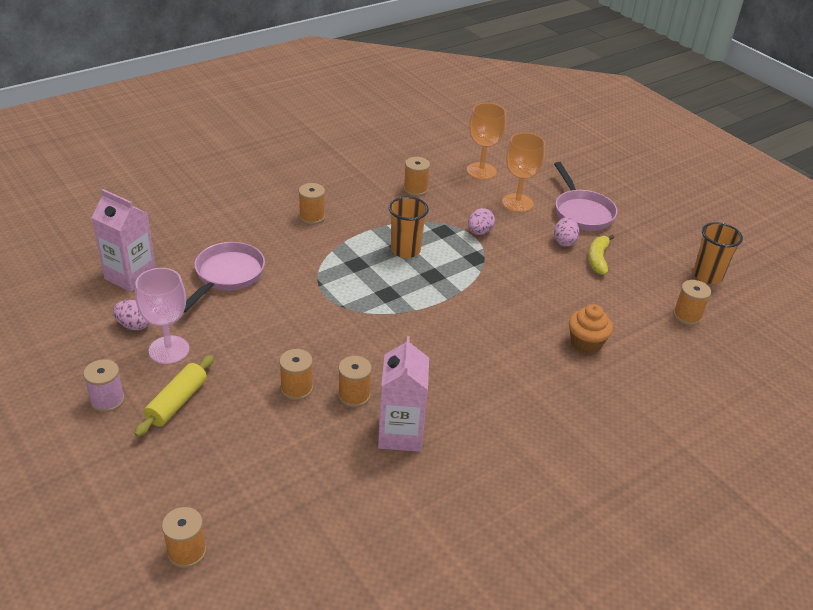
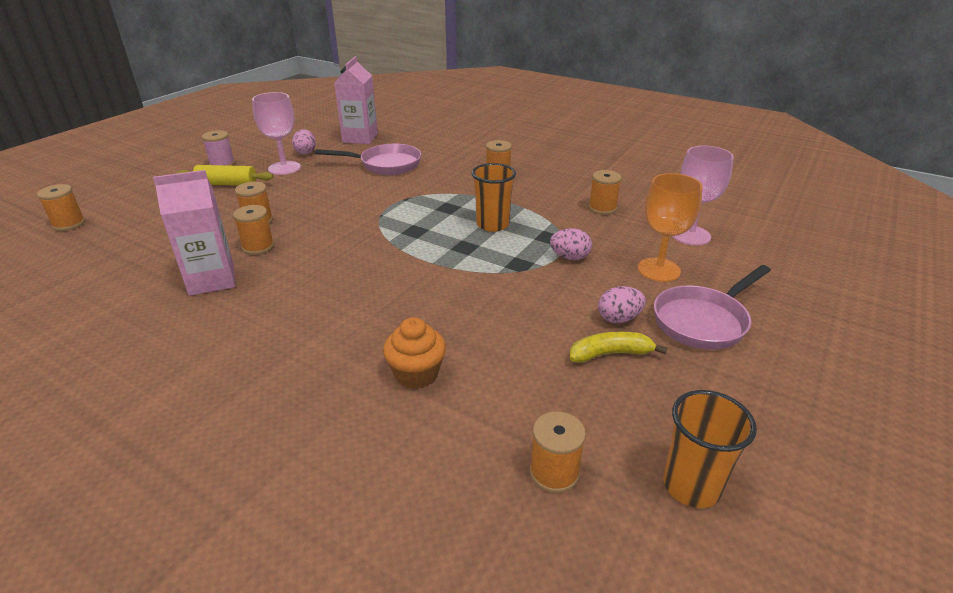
camera: 70 degrees right, 5 degrees down
(481, 171) = (690, 235): orange goblet -> pink goblet

